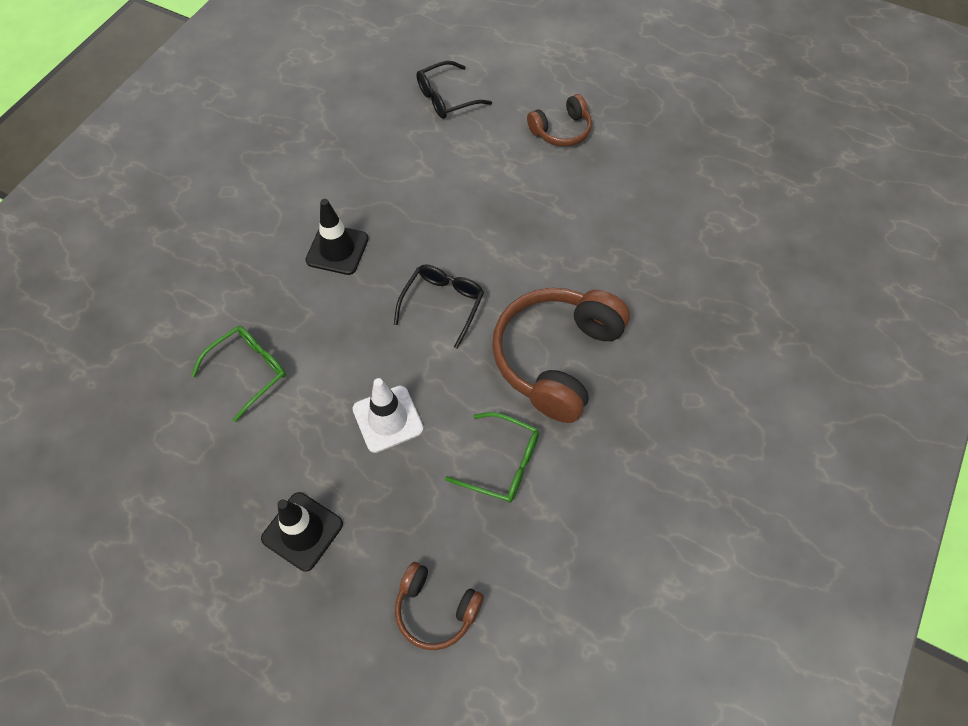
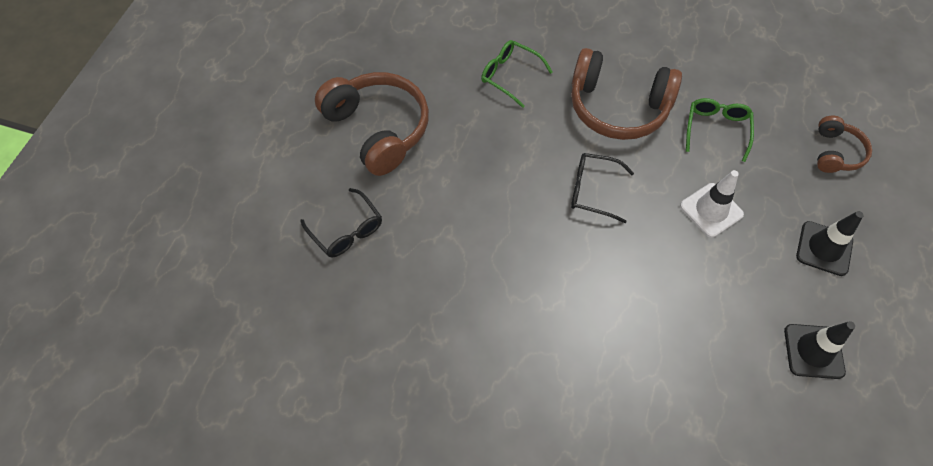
camera: 100 degrees left, 0 degrees up
(249, 371) = (709, 329): green glasses -> green glasses (510, 76)
(337, 249) = (559, 288): black traffic cone -> black traffic cone (813, 351)
(561, 130) = (378, 129): brown headphones -> brown headphones, size x1.87

